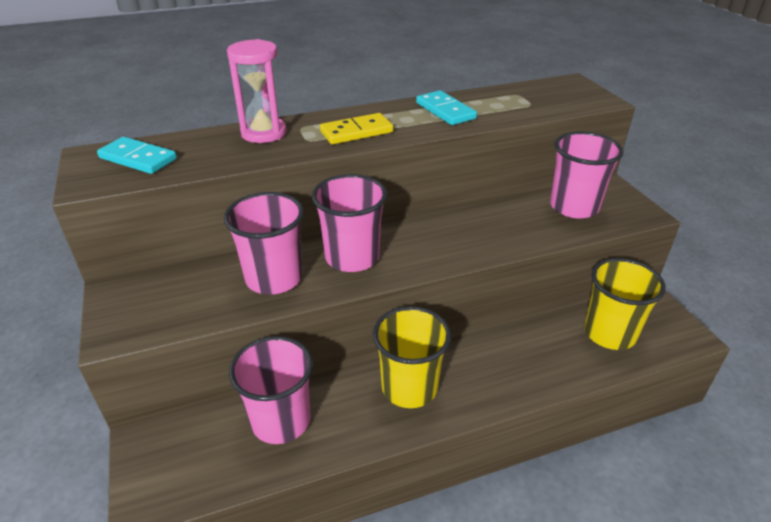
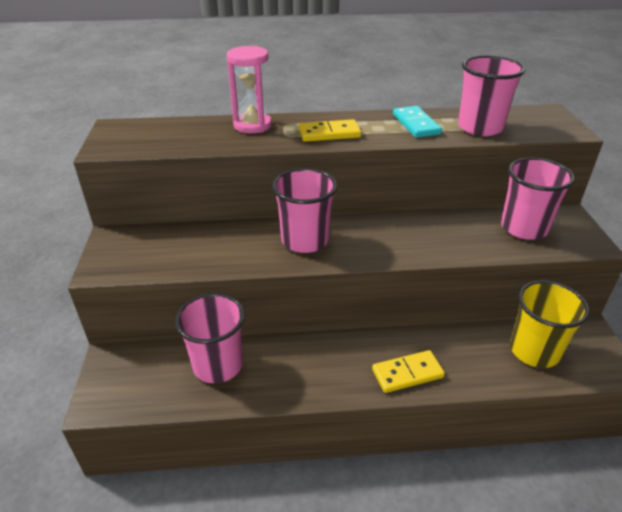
camera: 15 degrees right, 0 degrees up
(138, 159) = (147, 134): turquoise domino -> none
(274, 278) = (235, 247): pink cup -> pink cup (480, 127)
(409, 387) = (332, 361): yellow cup -> none
(493, 384) = (407, 373): none -> yellow domino

